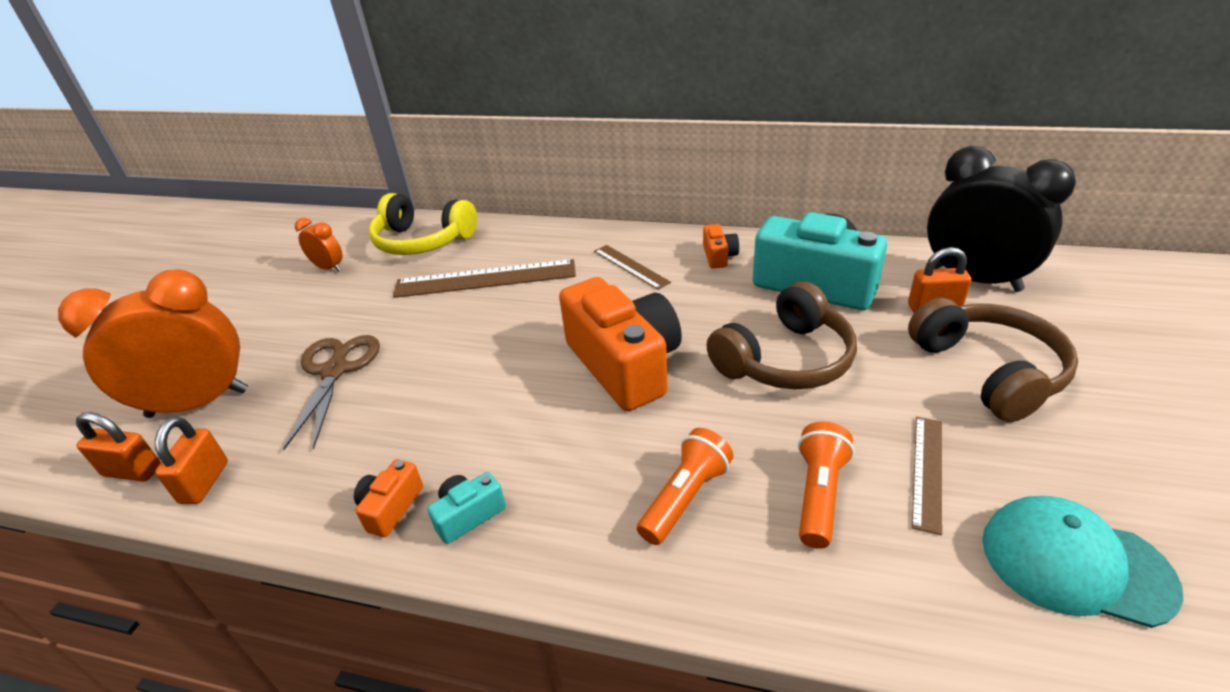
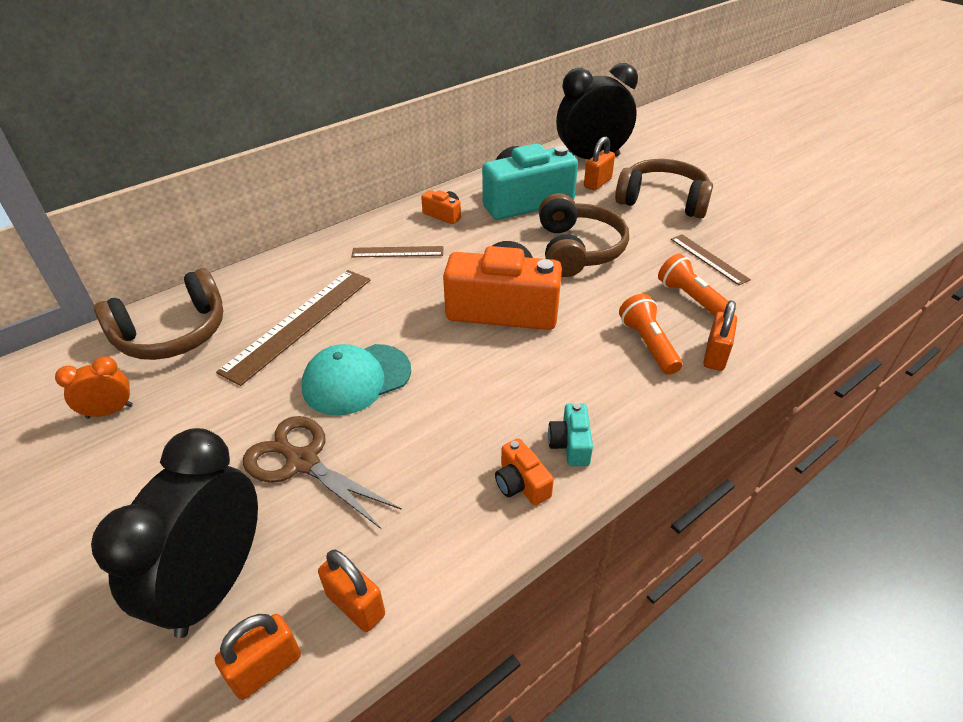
camera: 55 degrees left, 5 degrees up
(198, 403) = (215, 584): orange clock -> black clock
(423, 241) = (173, 333): yellow headphones -> brown headphones
(732, 571) = (715, 355): none -> orange padlock
(1075, 563) = (794, 257): turquoise cap -> turquoise cap (356, 379)

